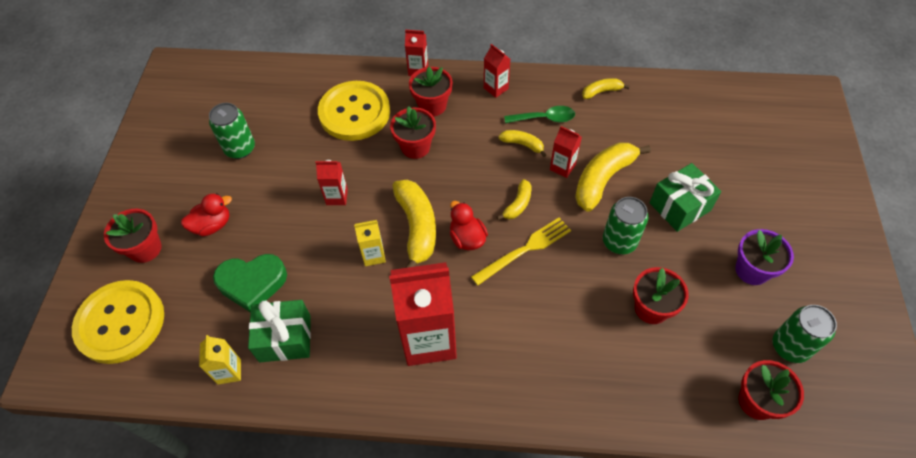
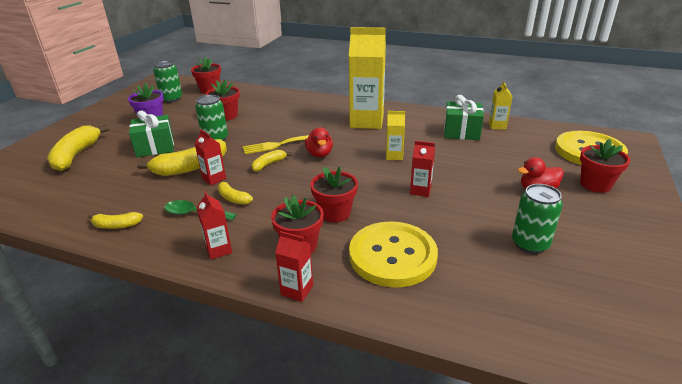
camera: 165 degrees left, 25 degrees down
(252, 283) = (490, 155): green heart -> none
(417, 227) = (355, 164): yellow banana -> yellow banana (76, 155)
(429, 339) = (366, 121): red carton -> yellow carton

